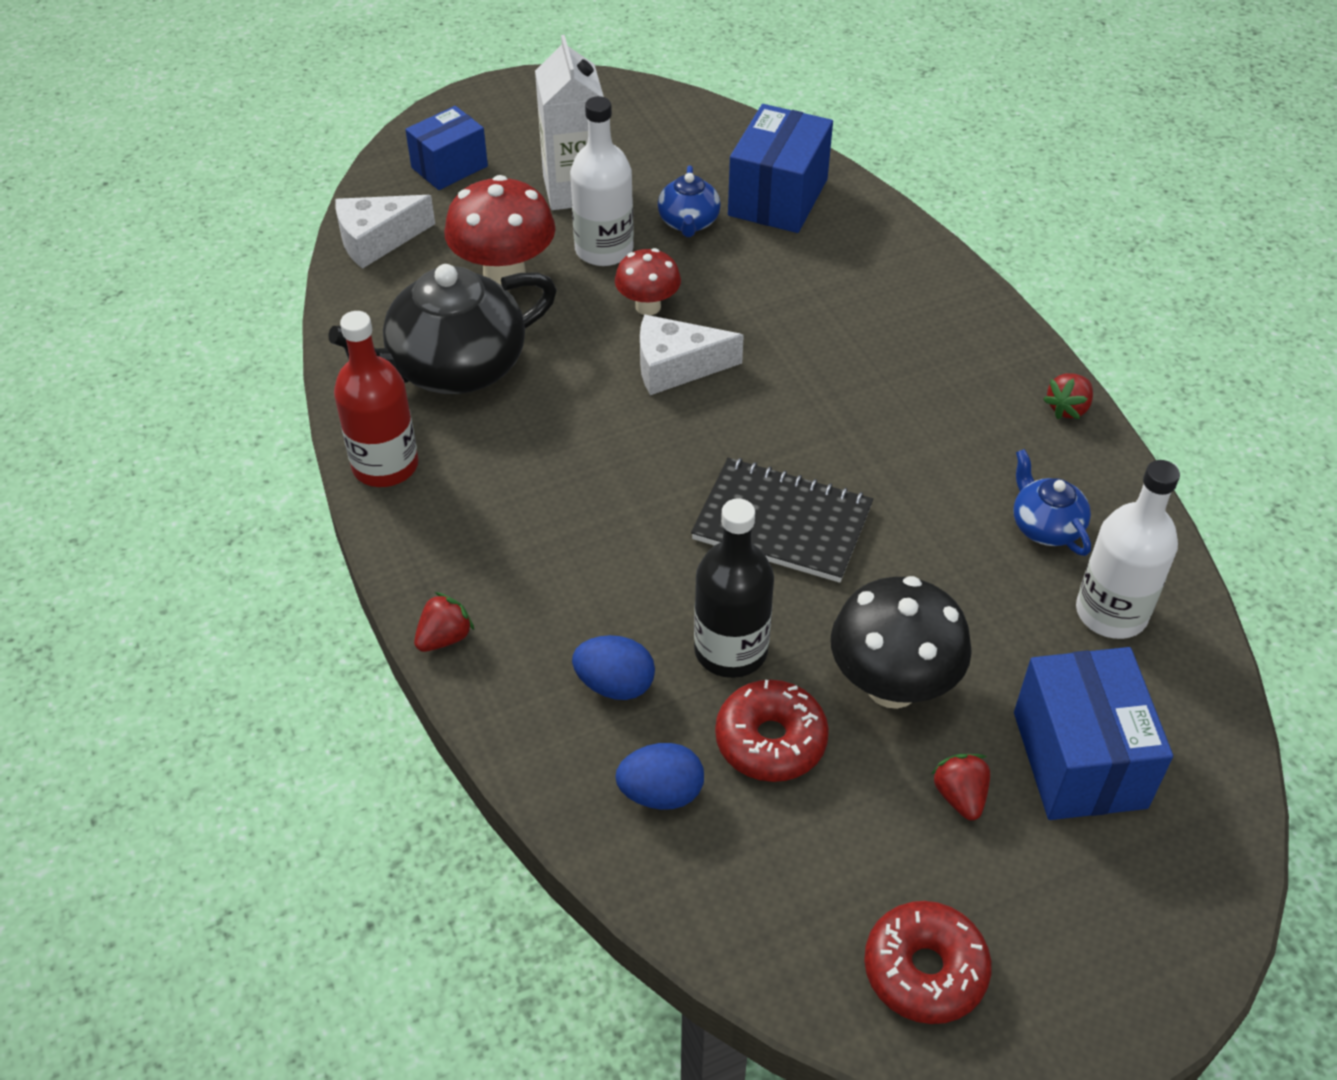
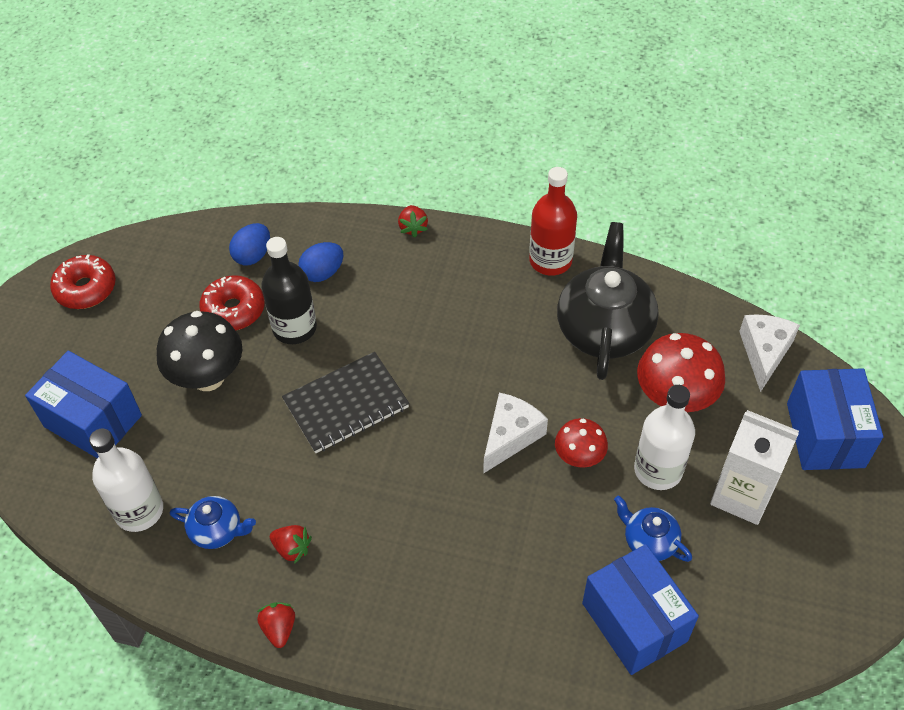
camera: 130 degrees right, 5 degrees up
(449, 167) = (825, 435): blue box -> blue box, size x1.51
(960, 796) = (132, 359): red strawberry -> red strawberry (292, 548)

